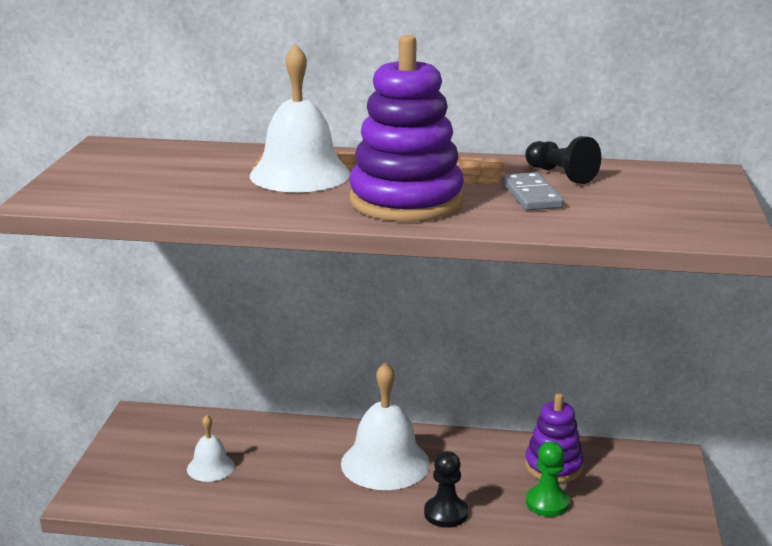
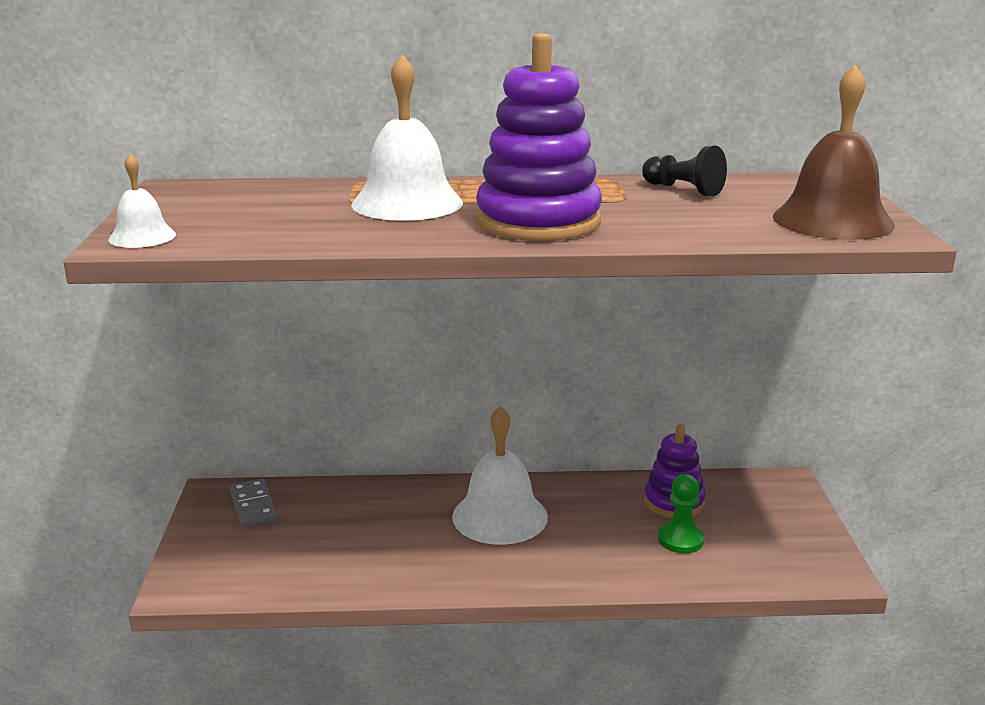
camera: 10 degrees left, 0 degrees up
(210, 467) = (311, 539): white bell -> white bell (142, 237)
(446, 513) = (580, 561): black pawn -> none
(531, 195) = (666, 209): grey domino -> grey domino (253, 506)
(683, 217) = (832, 220): none -> brown bell

